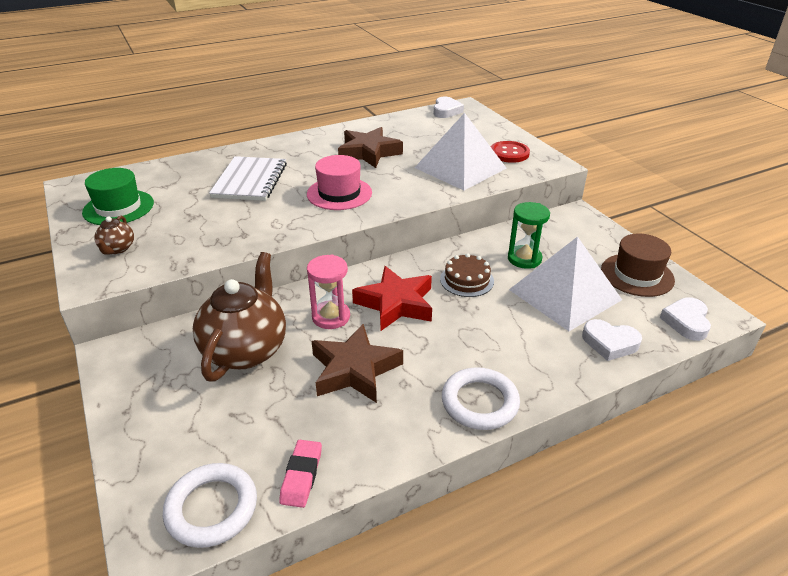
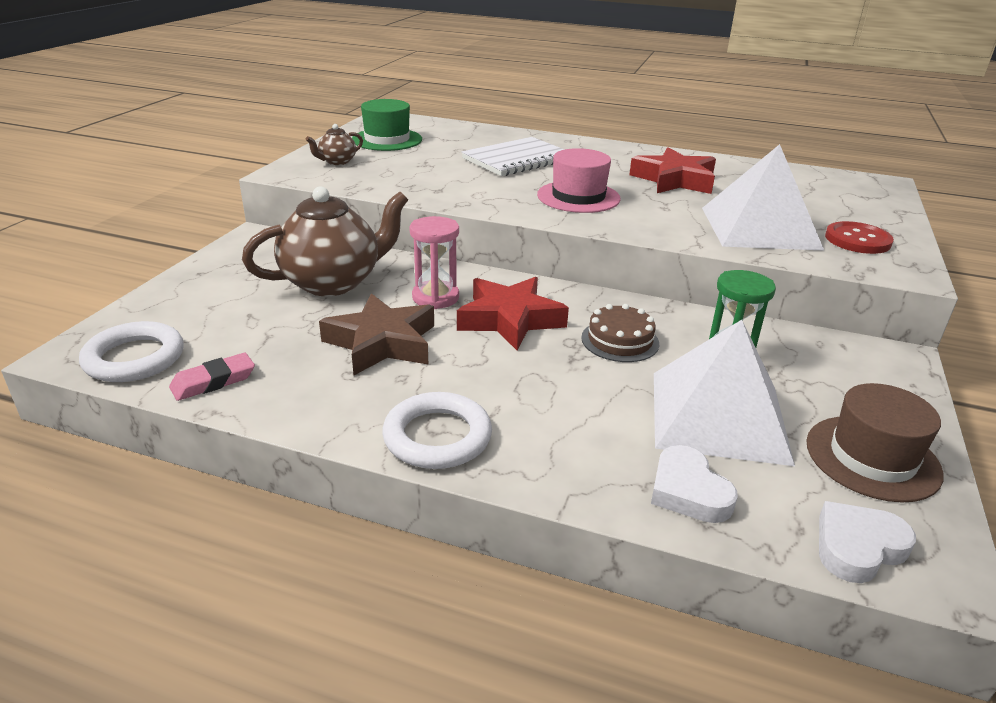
camera: 45 degrees right, 5 degrees down
(369, 153) = (674, 180): brown star -> red star
(446, 111) = (847, 179): white heart -> none

